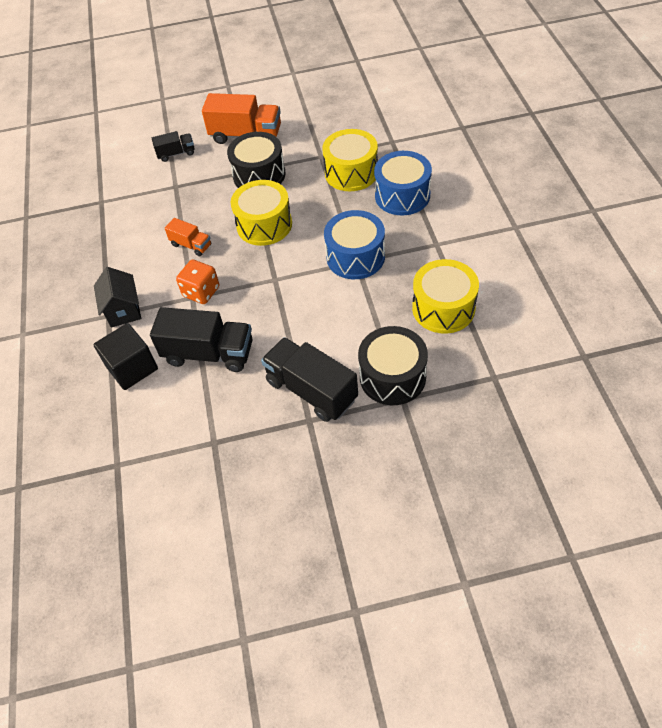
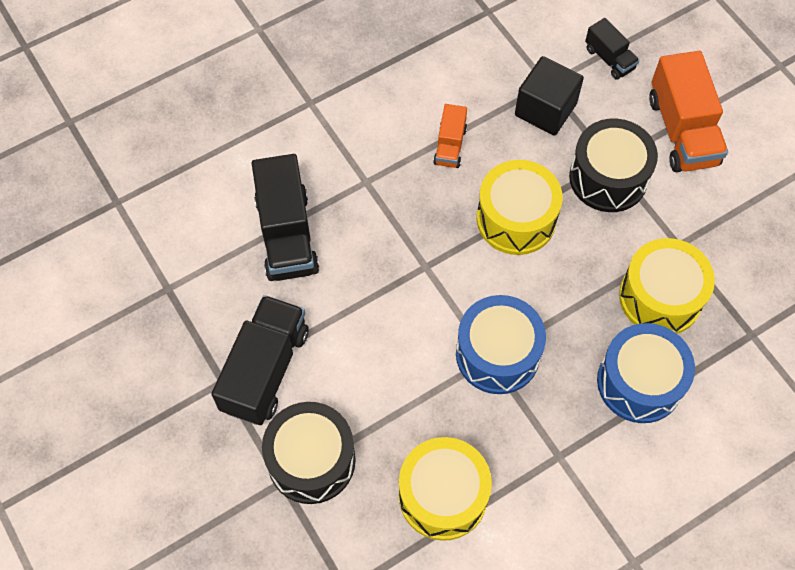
camera: 65 degrees right, 10 degrees up
(123, 310) = (323, 115): black house -> none
(132, 368) = (243, 161): black cube -> black cube (545, 109)
(201, 292) = (377, 188): orange dice -> none

